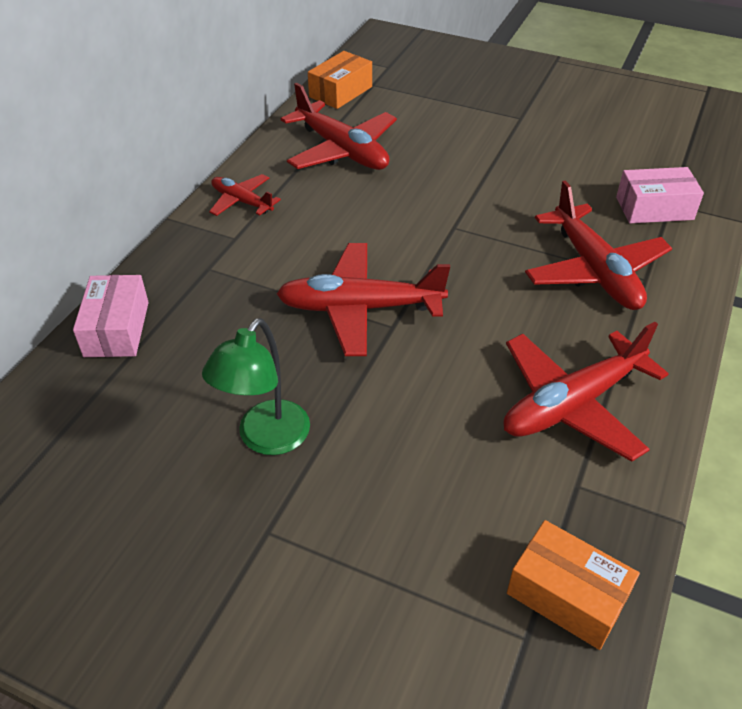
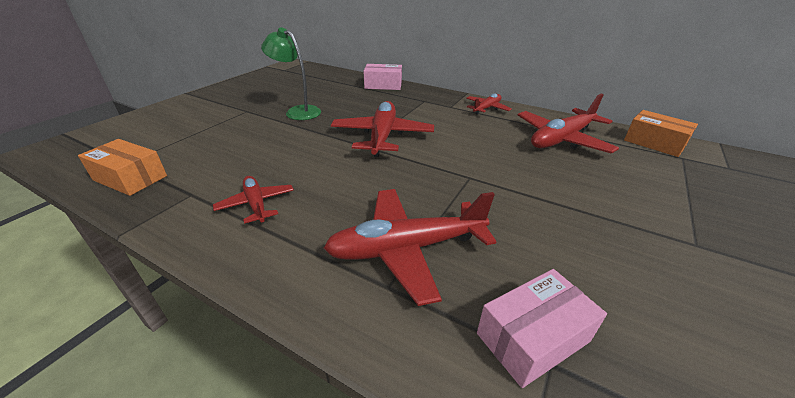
camera: 95 degrees right, 10 degrees down
(567, 595) = (130, 178): orange box -> orange box turned 75 degrees clockwise
(572, 404) = (256, 204): red plane -> red plane, size x0.55
(654, 208) = (532, 337): pink box -> pink box turned 60 degrees clockwise

